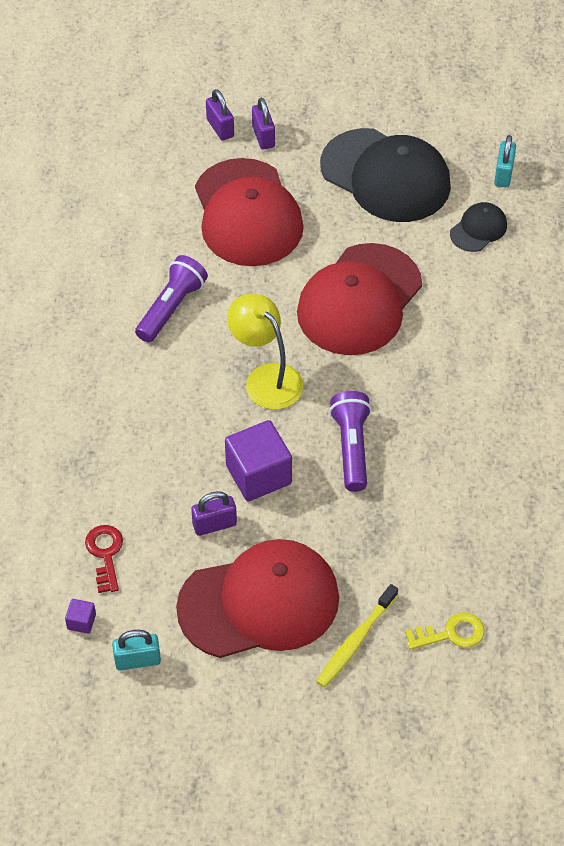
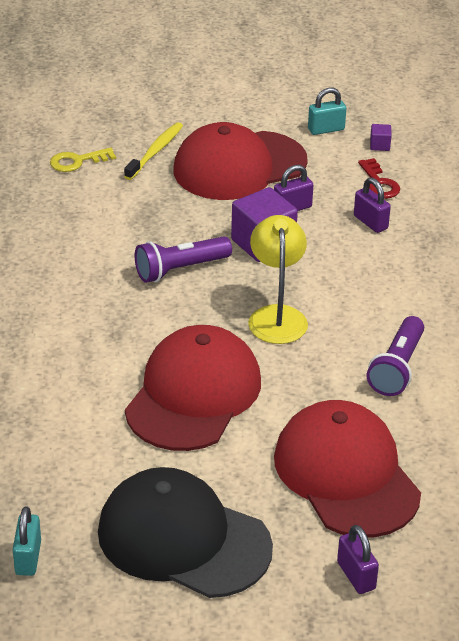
camera: 170 degrees right, 15 degrees down
(220, 128) = (417, 582): purple padlock -> purple padlock (370, 222)
(266, 378) = (277, 316): yellow lamp -> yellow lamp turned 135 degrees counterclockwise
(351, 447) = (180, 270): purple flashlight -> purple flashlight turned 75 degrees clockwise
(478, 229) = (60, 485): black cap -> none

